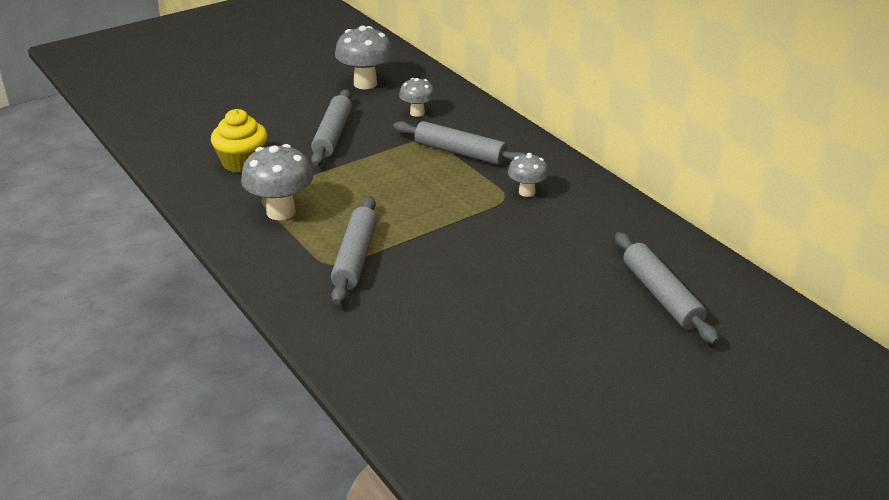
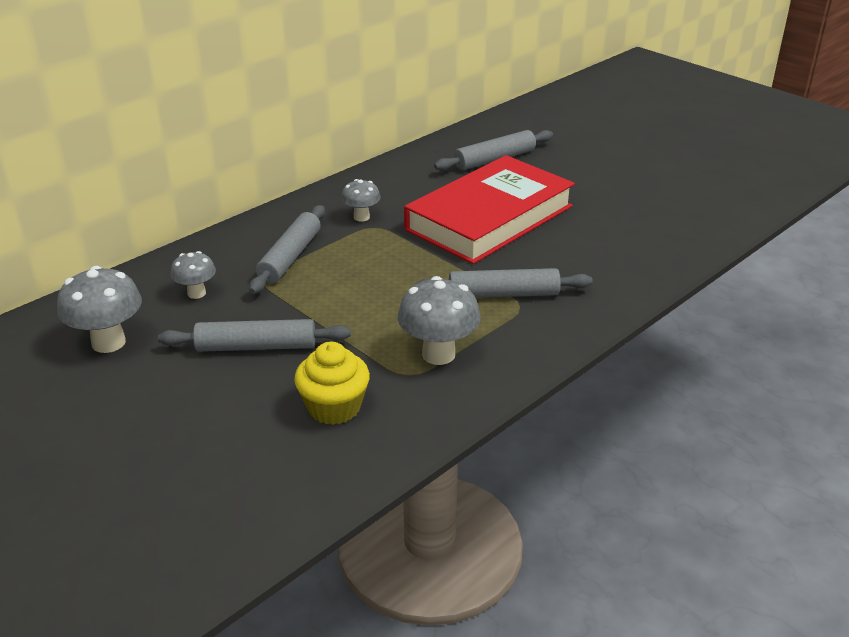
camera: 100 degrees left, 0 degrees up
(508, 270) = (489, 218): none -> red book

